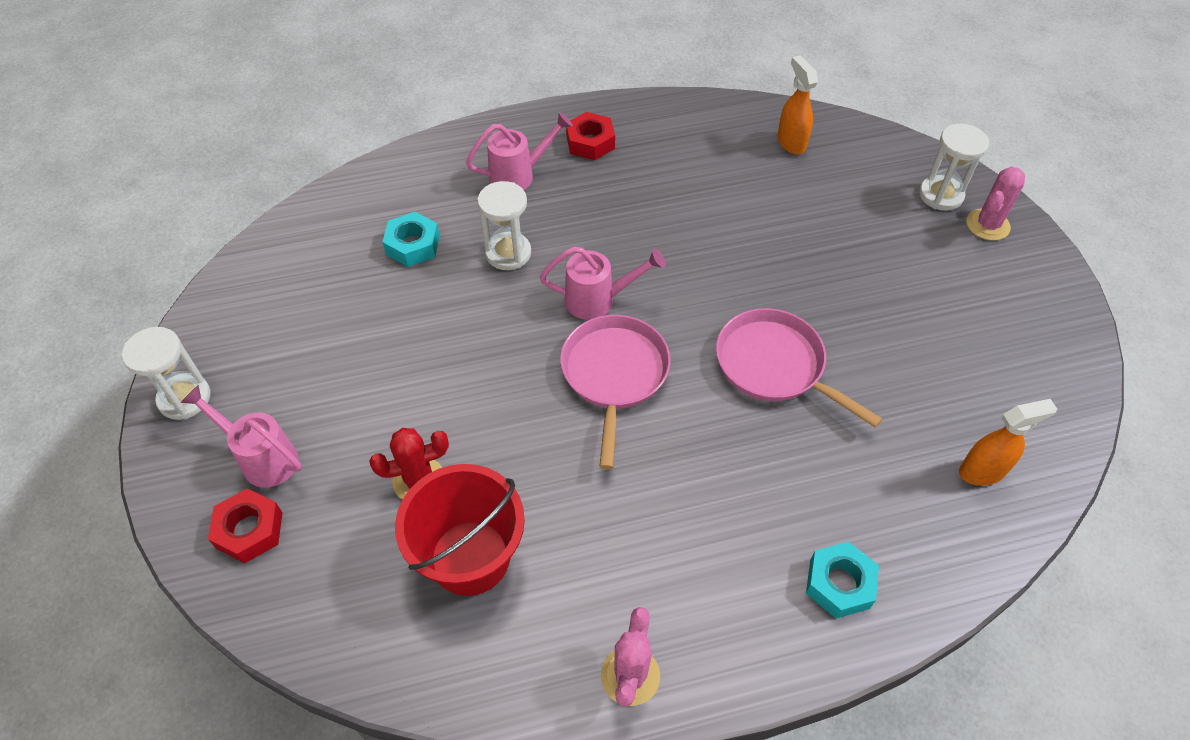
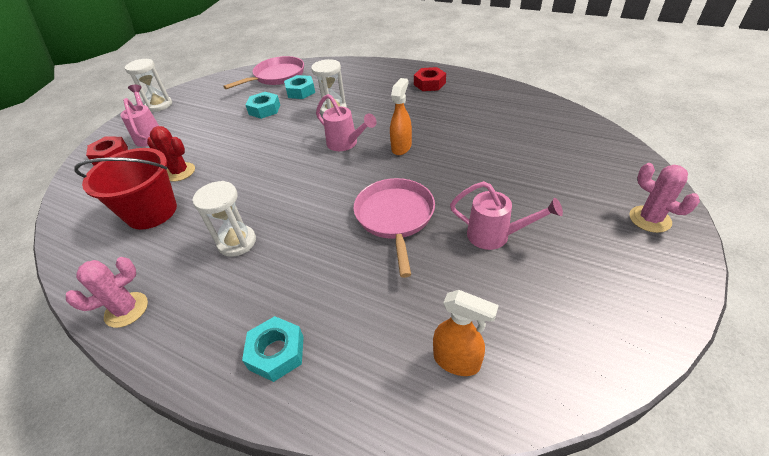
camera: 45 degrees right, 10 degrees down
(399, 307) = (264, 109): none -> turquoise nut
(519, 175) = (379, 84): pink watering can -> pink watering can (495, 236)
(614, 375) = (310, 177): pink pan -> pink pan (277, 76)
(791, 142) = (546, 122): orange spray bottle -> orange spray bottle (401, 147)
(940, 195) = (628, 187): white hourglass -> white hourglass (237, 242)
(987, 225) = (649, 219): pink cactus -> pink cactus turned 60 degrees clockwise

